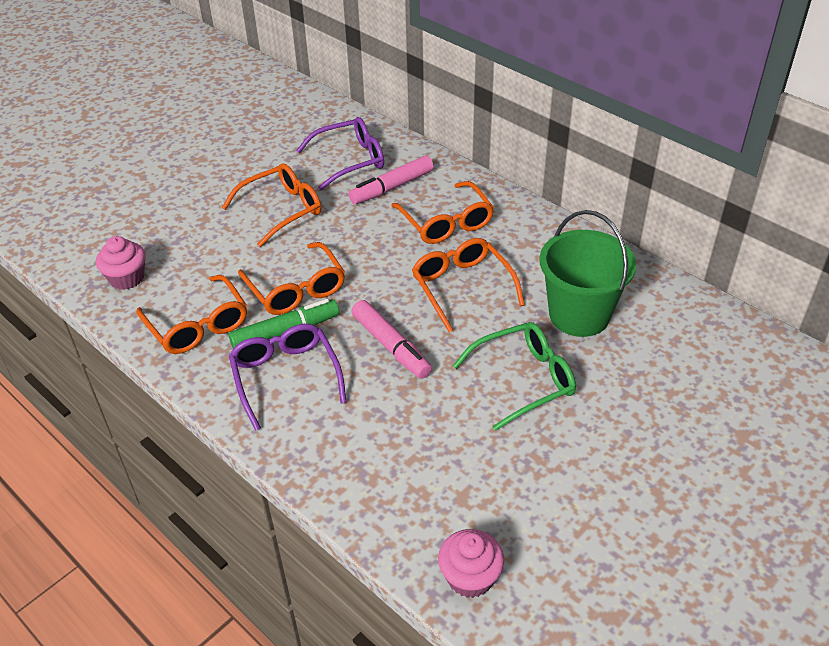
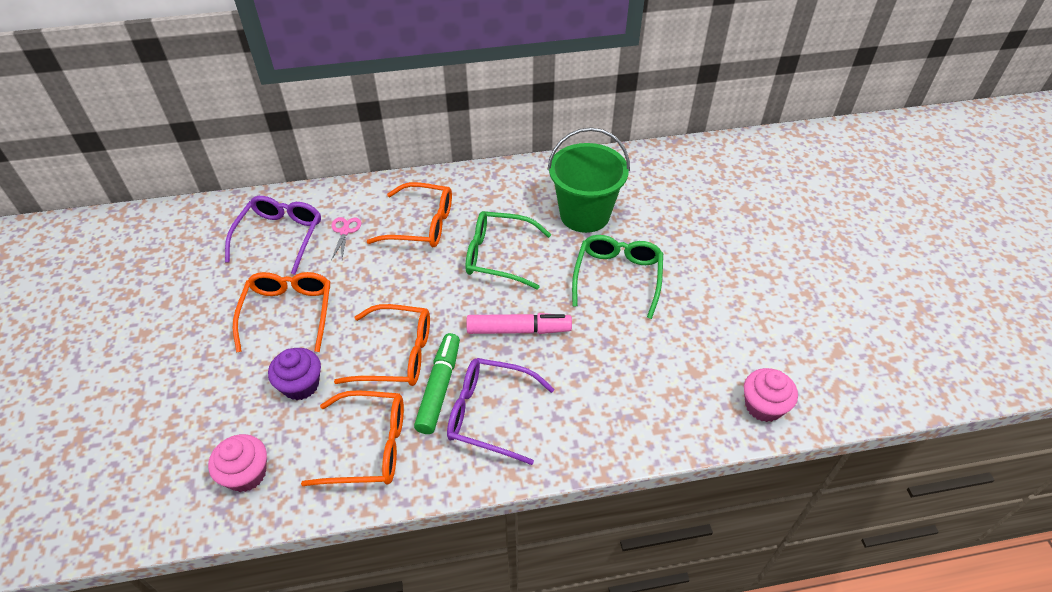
camera: 55 degrees left, 5 degrees up
(222, 257) = (301, 385): none -> purple cupcake
(391, 187) = (345, 231): pink marker -> pink scissors
(462, 287) = (499, 256): orange glasses -> green glasses

